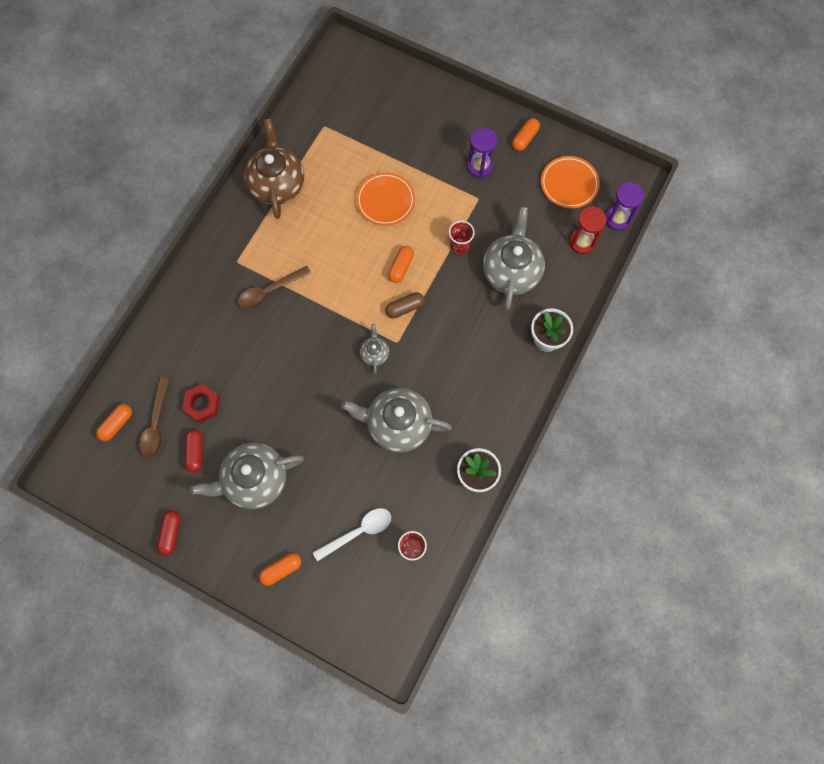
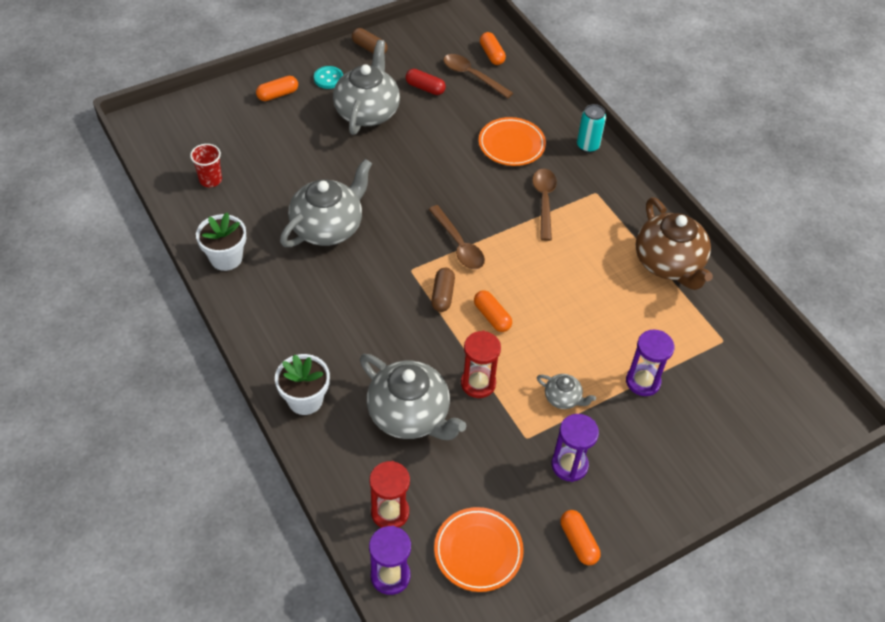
camera: 120 degrees right, 20 degrees down
(171, 533) = (369, 48): red capsule -> brown capsule
(188, 291) = (587, 146): none -> turquoise can
(202, 404) = (465, 109): red nut -> none
(234, 541) = (328, 78): none -> turquoise button
(277, 184) = (669, 263): brown teapot -> brown teapot turned 45 degrees clockwise
(281, 569) = (278, 94): orange capsule -> orange capsule turned 60 degrees clockwise
(352, 324) = (458, 245): none -> brown spoon
(358, 532) = (259, 153): white spoon -> none
(374, 353) = (413, 246): grey teapot -> grey teapot (563, 398)
(385, 201) = (584, 346): orange plate -> orange plate (511, 145)
(390, 156) = (643, 381): none -> purple hourglass
(459, 246) = (478, 383): red cup -> red hourglass

